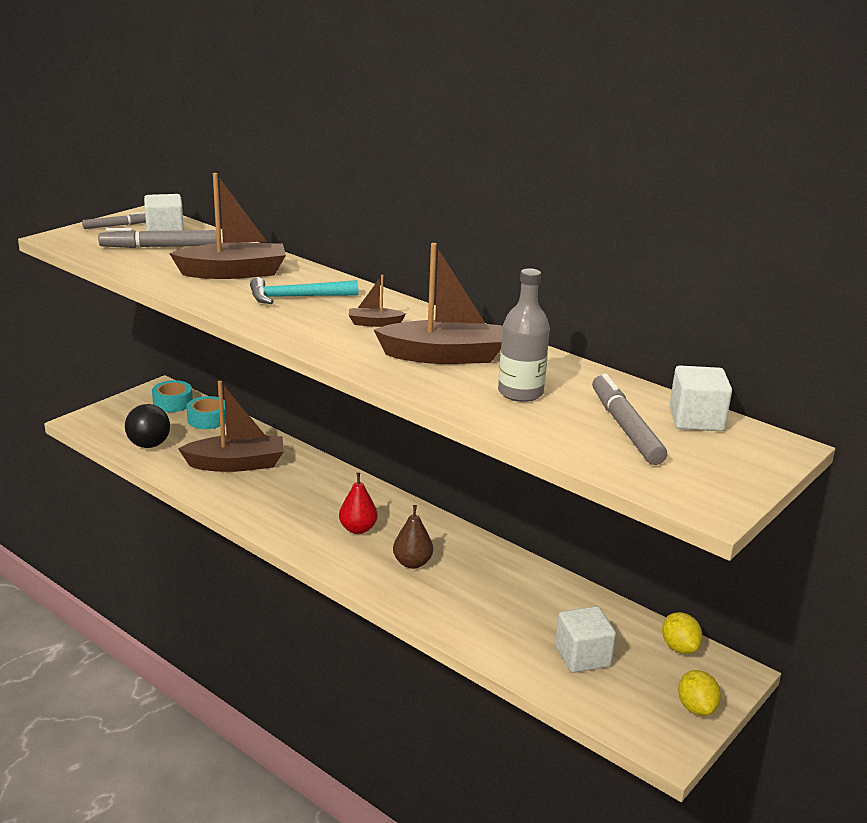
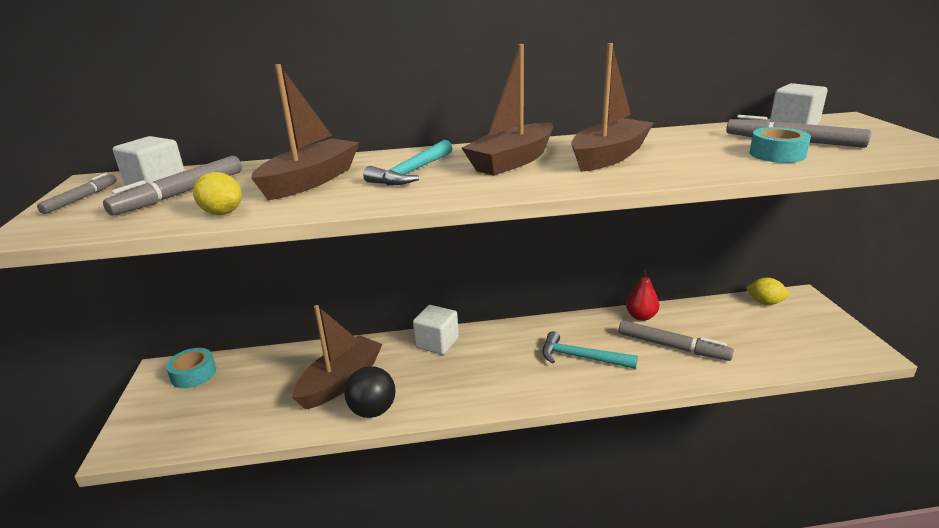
camera: 45 degrees left, 0 degrees up
(149, 445) = (234, 419): black ball -> black ball (373, 411)
(207, 419) = (251, 366): turquoise tape -> turquoise tape (777, 154)
(358, 529) = (510, 362): red pear -> red pear (641, 316)
(374, 323) = (512, 161): brown boat -> brown boat, size x2.16
(412, 563) = (581, 357): brown pear -> turquoise hammer
(499, 609) = (672, 347): none -> grey marker
(520, 392) = (704, 152): grey bottle -> none
(582, 656) = (752, 339): white cube -> white cube (437, 343)
(696, 708) = (832, 324): yellow lemon -> yellow lemon (222, 213)

